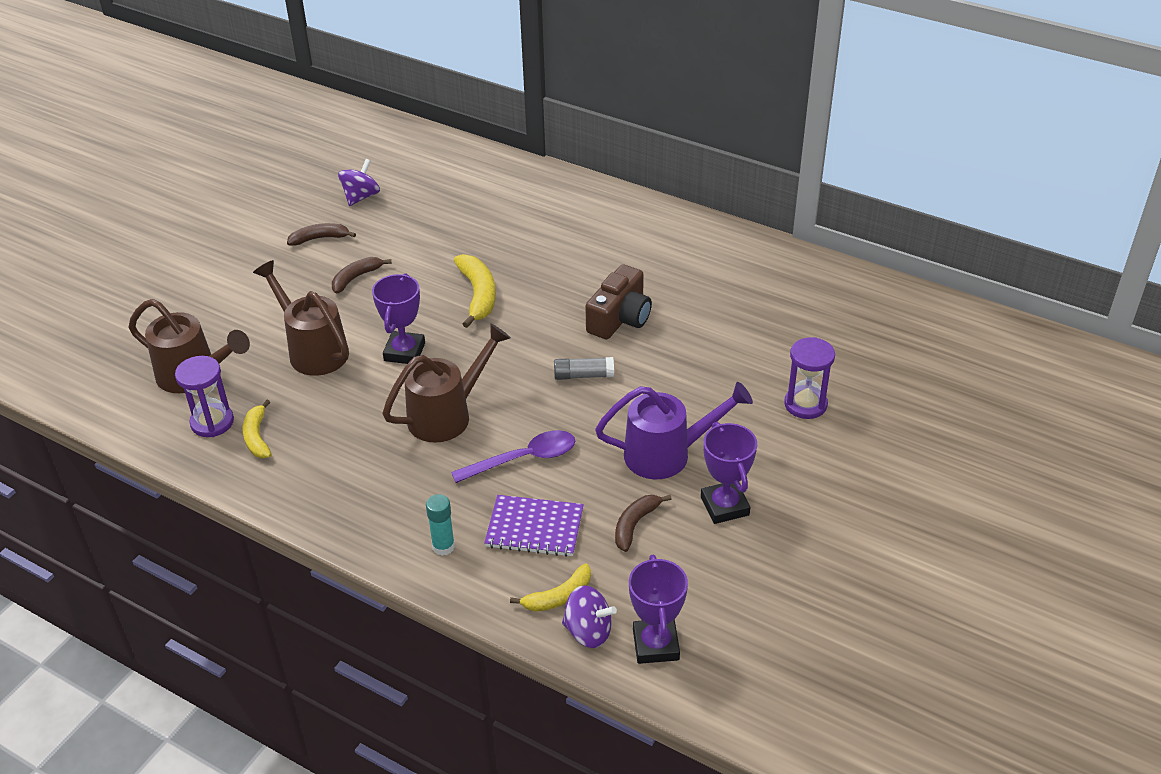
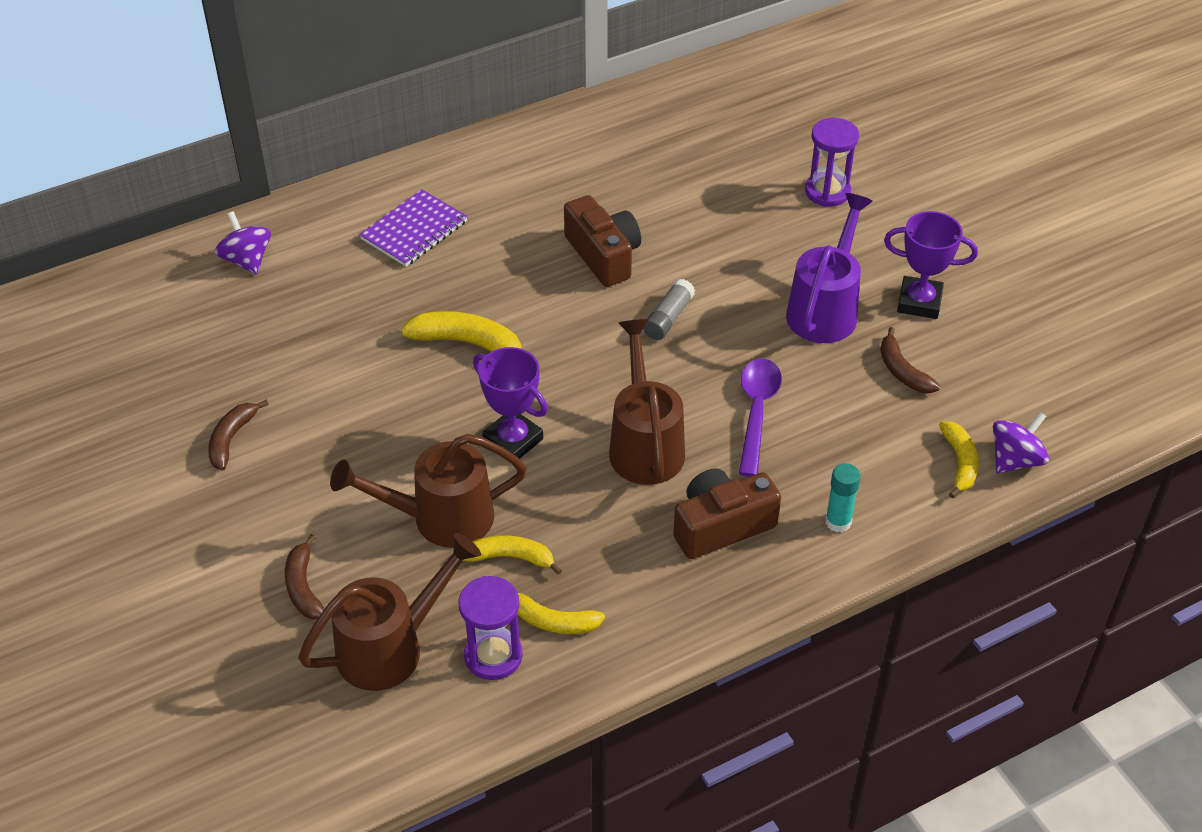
camera: 60 degrees left, 5 degrees up
(300, 395) = (511, 557): none -> yellow banana
(356, 278) = (341, 433): brown banana -> brown banana (303, 587)
(361, 197) = (185, 372): purple spinning top -> purple spinning top (247, 260)
(396, 484) = (721, 526): none -> brown camera
(534, 528) = (858, 443): purple notebook -> purple notebook (414, 230)
(655, 645) = (1057, 421): purple trophy -> none

